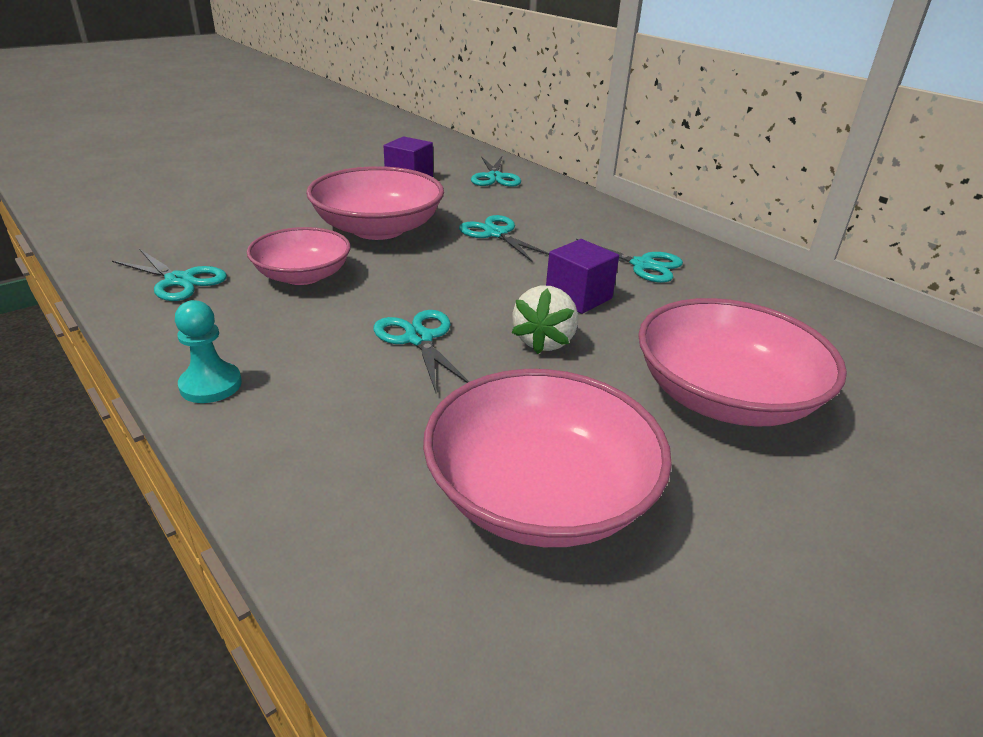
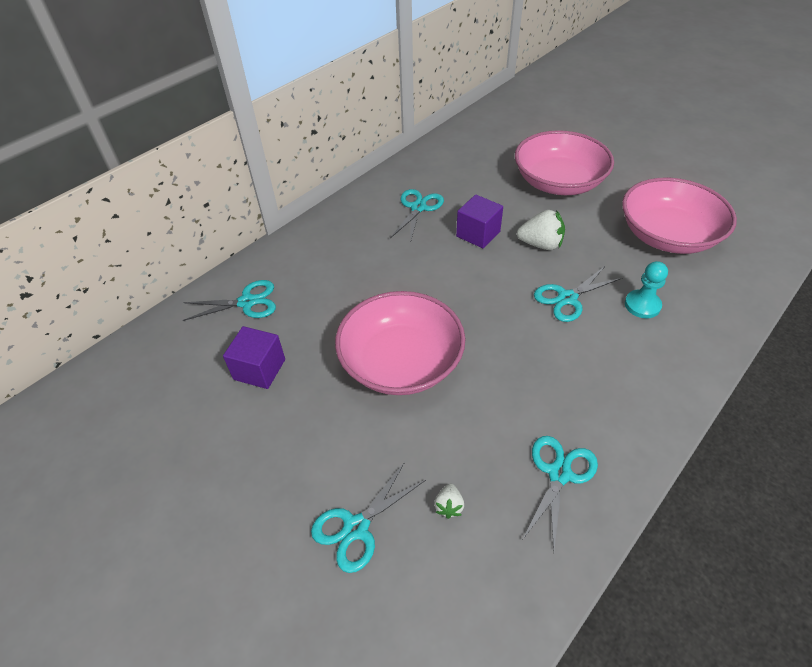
camera: 95 degrees left, 15 degrees up
(206, 230) = (449, 506): none -> white strawberry
(211, 385) = (674, 384): turquoise pawn -> turquoise pawn (642, 305)
(303, 275) = (511, 387): pink bowl -> none
(496, 234) = (388, 284): turquoise scissors -> turquoise scissors (356, 527)

